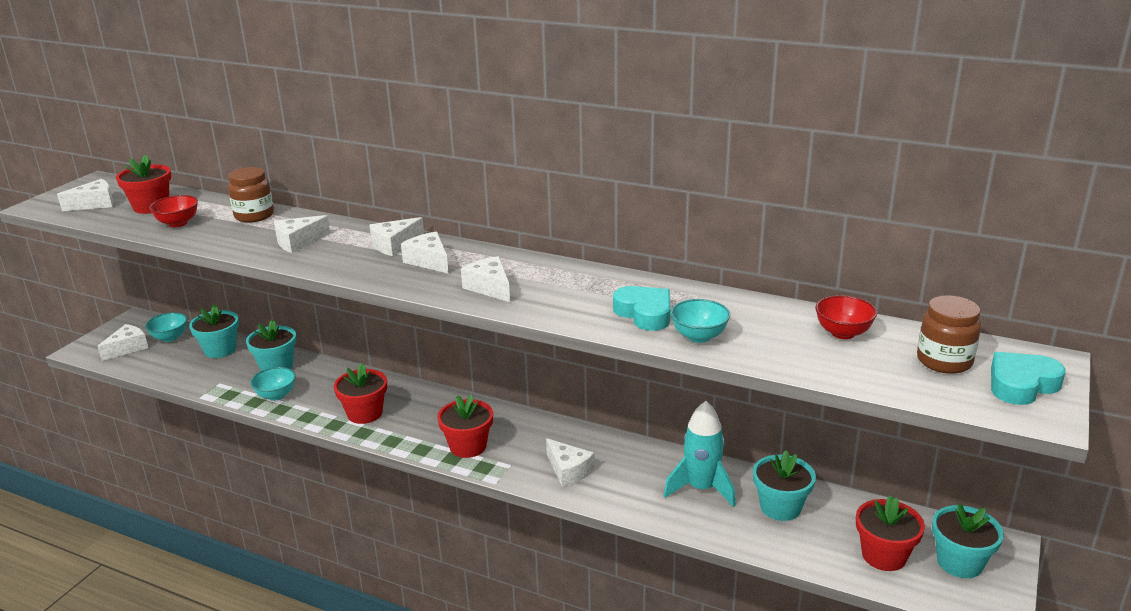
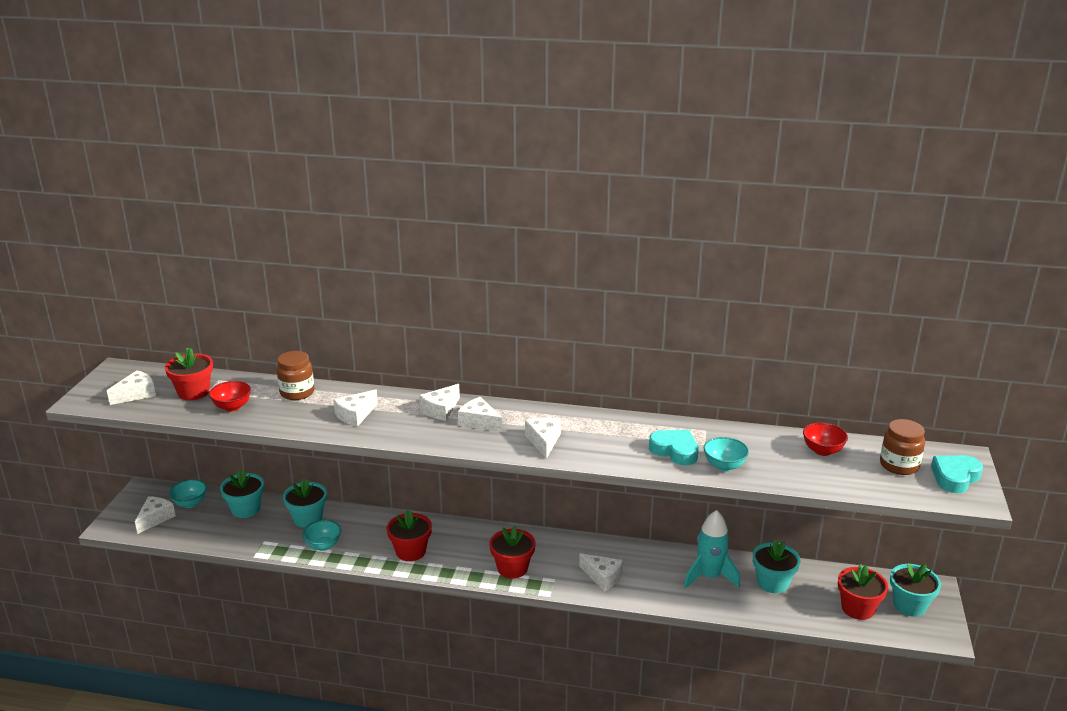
camera: 15 degrees left, 0 degrees up
(490, 287) = (543, 441): white cheese -> white cheese turned 45 degrees clockwise

